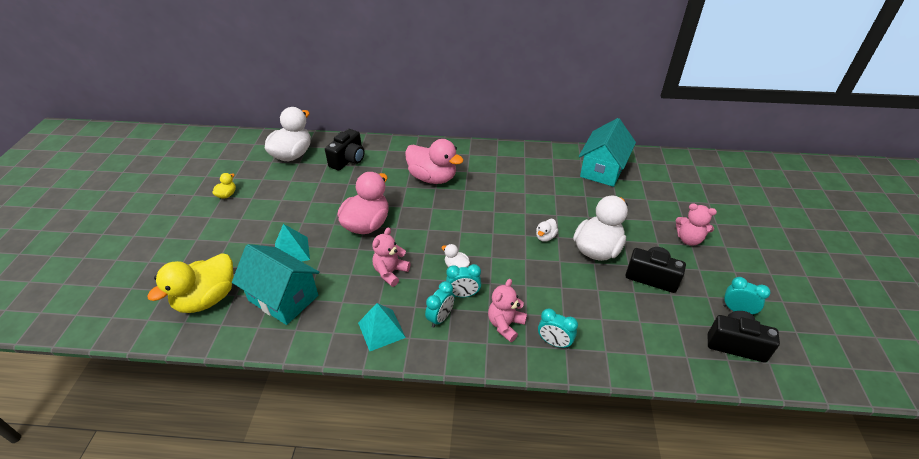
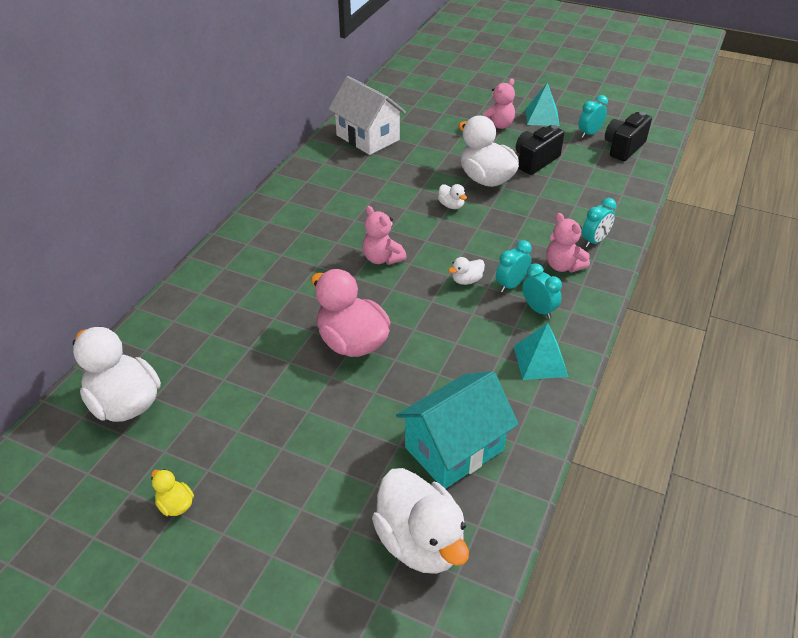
camera: 70 degrees left, 0 degrees up
(207, 299) = (420, 542): yellow duck -> white duck
(292, 251) = (365, 429): turquoise pyramid -> turquoise pyramid (542, 117)
(348, 160) = (191, 338): black camera -> none
(390, 272) = (451, 336): pink teddy bear -> pink teddy bear (382, 258)
(432, 178) = (294, 263): pink duck -> none
(463, 294) = (511, 285): turquoise clock -> turquoise clock turned 150 degrees counterclockwise
(602, 170) = (368, 137): turquoise house -> white house

